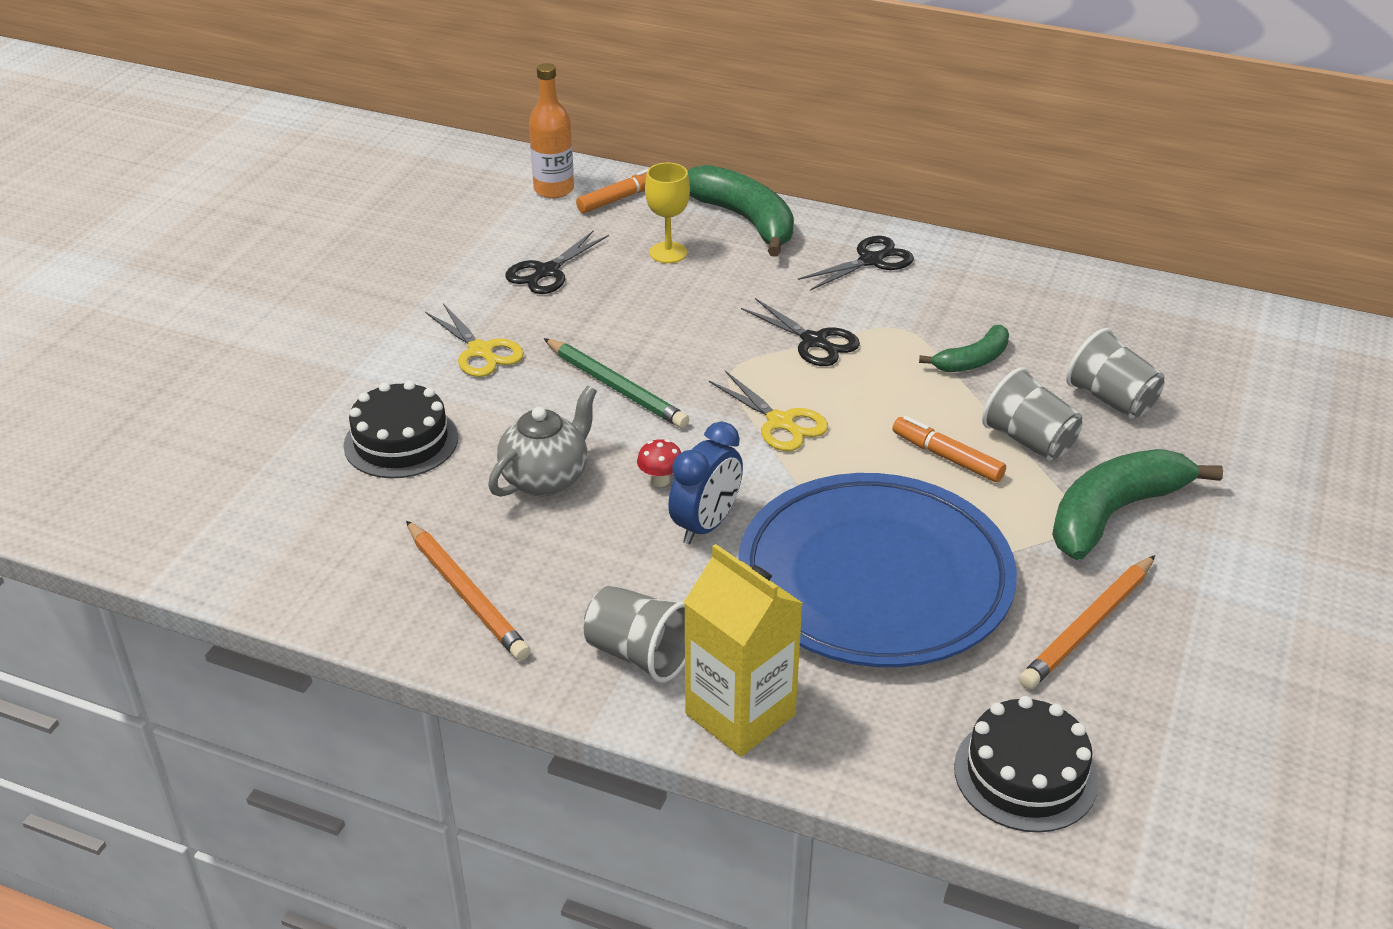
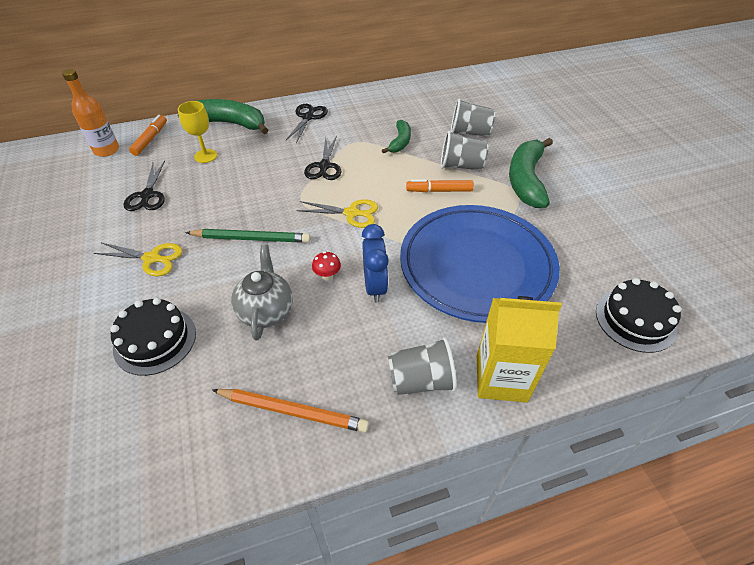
camera: 40 degrees left, 10 degrees up
(814, 342) = (324, 166): black scissors -> black scissors turned 90 degrees clockwise
(1088, 626) = (575, 235): orange pencil -> none

